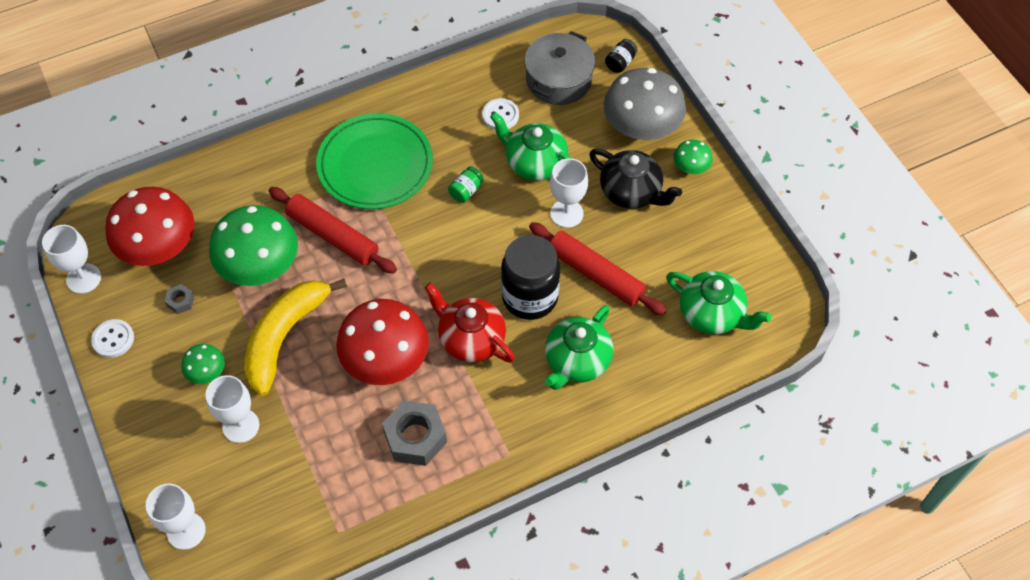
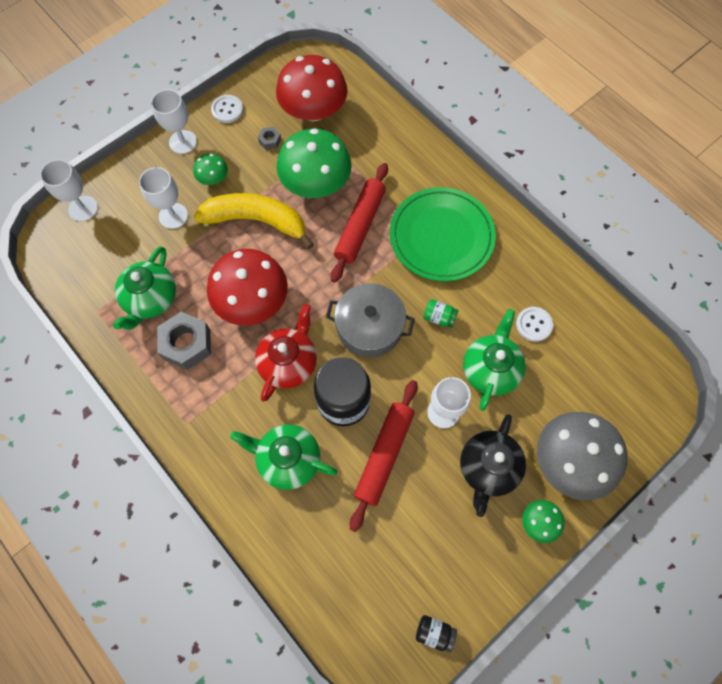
camera: 75 degrees right, 10 degrees up
(83, 278) = (273, 74): white goblet -> white goblet (183, 142)
(558, 80) = (596, 367): grey pot -> grey pot (369, 327)
(620, 63) = (643, 421): black jar -> black jar (434, 632)
(712, 314) = (370, 580): green teapot -> green teapot (151, 299)

